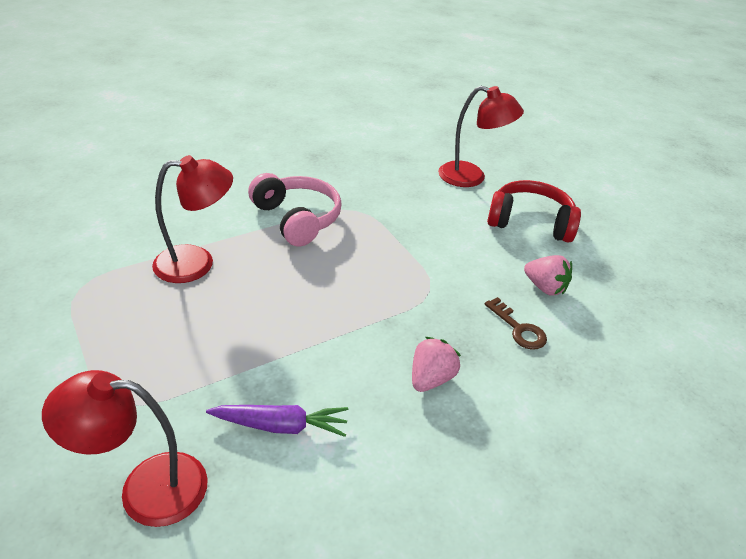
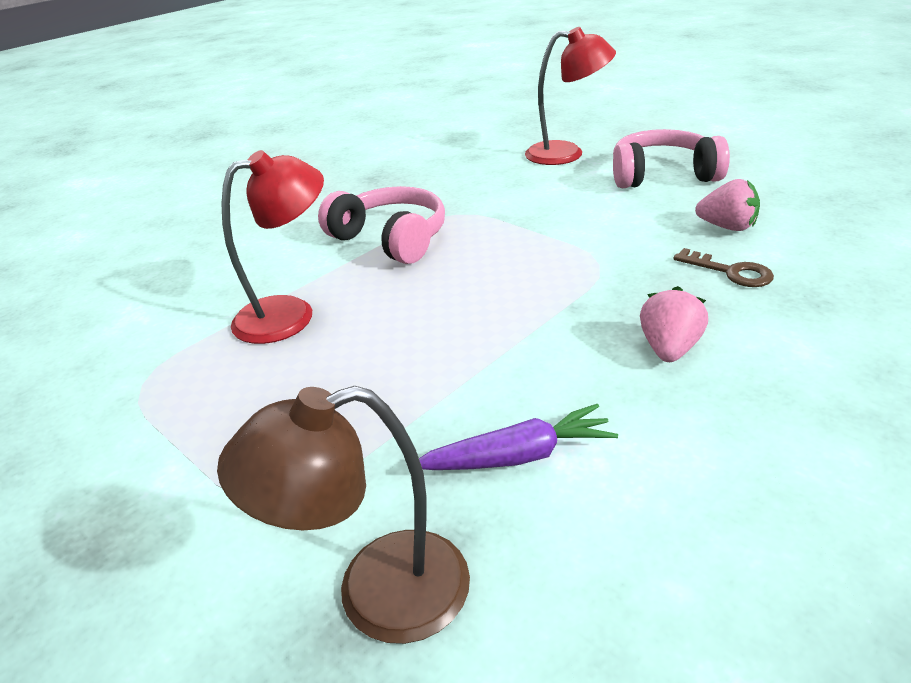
camera: 10 degrees left, 5 degrees down
(146, 488) = (376, 593): red lamp -> brown lamp
(530, 222) = (662, 175): red headphones -> pink headphones

